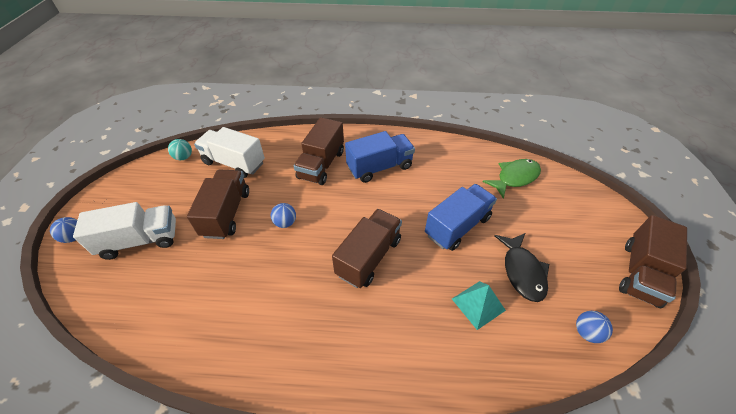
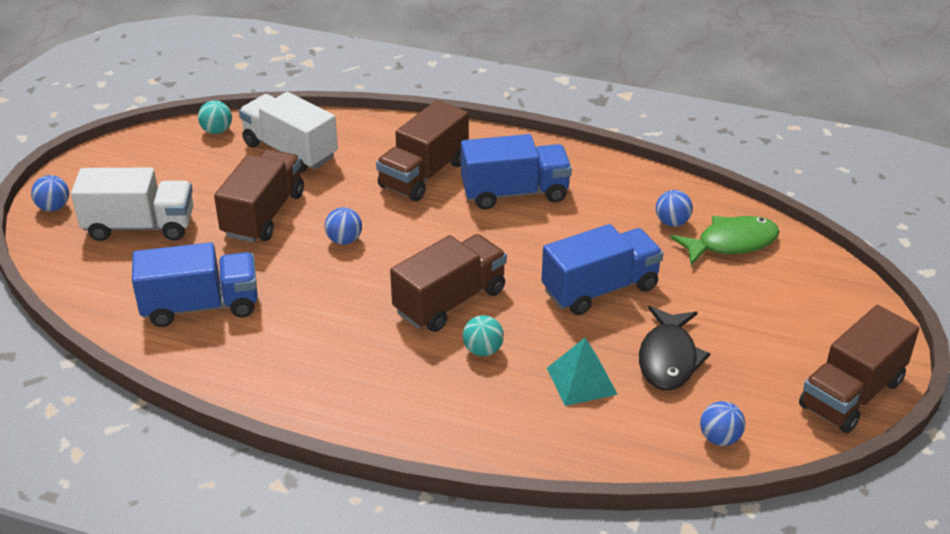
camera: 15 degrees right, 10 degrees down
(196, 301) = (201, 306): none -> blue truck
(404, 294) = (483, 350): none -> turquoise ball
(476, 170) = (672, 222): none -> blue ball

